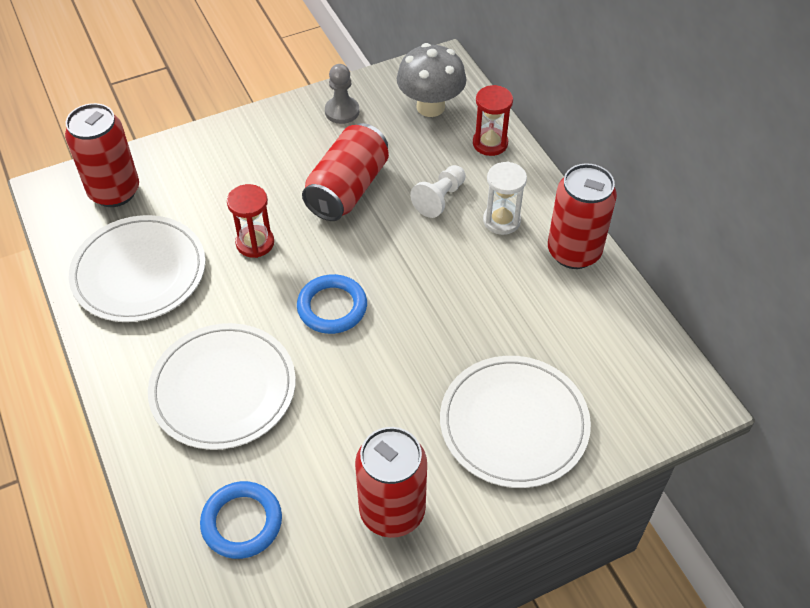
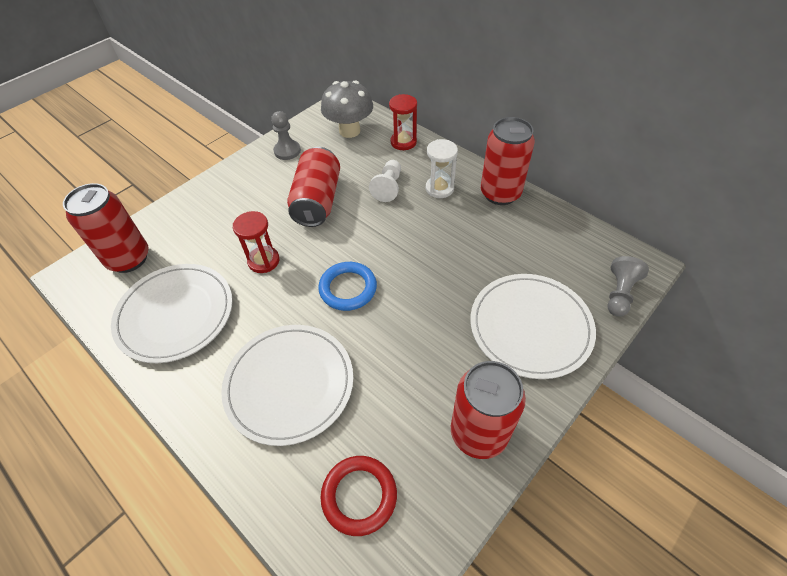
camera: 20 degrees left, 0 degrees up
(242, 522) = (359, 496): blue ring -> red ring
(644, 425) = (619, 293): none -> grey pawn

